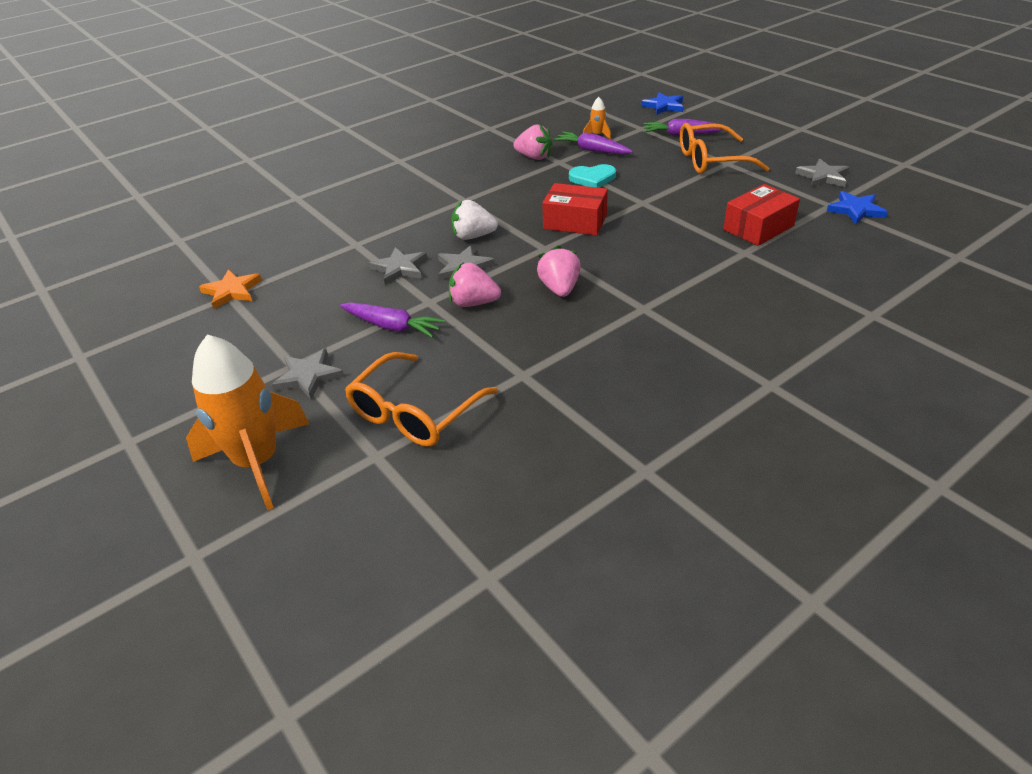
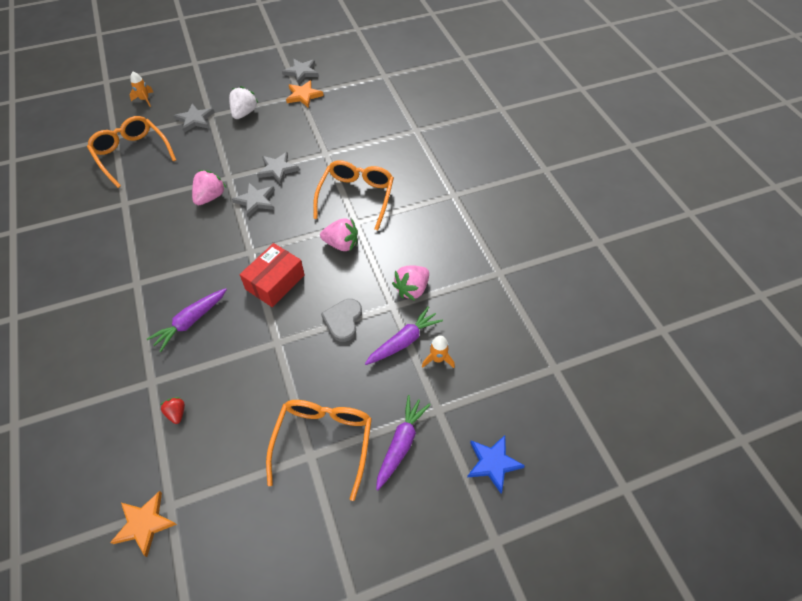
camera: 105 degrees right, 15 degrees up
(257, 462) = (145, 99): orange rocket -> orange rocket, size x0.41
(392, 327) = (214, 157): purple carrot -> purple carrot (190, 322)
(426, 207) = (356, 197): none -> orange glasses
(473, 236) = (294, 215): white strawberry -> white strawberry (244, 113)
(559, 289) = (192, 244): pink strawberry -> pink strawberry (341, 244)
(592, 178) = (343, 320): turquoise heart -> grey heart
(758, 228) = (176, 413): red box -> red strawberry
(823, 177) = (224, 539): grey star -> grey star (301, 72)
(855, 210) = (144, 524): blue star -> orange star

